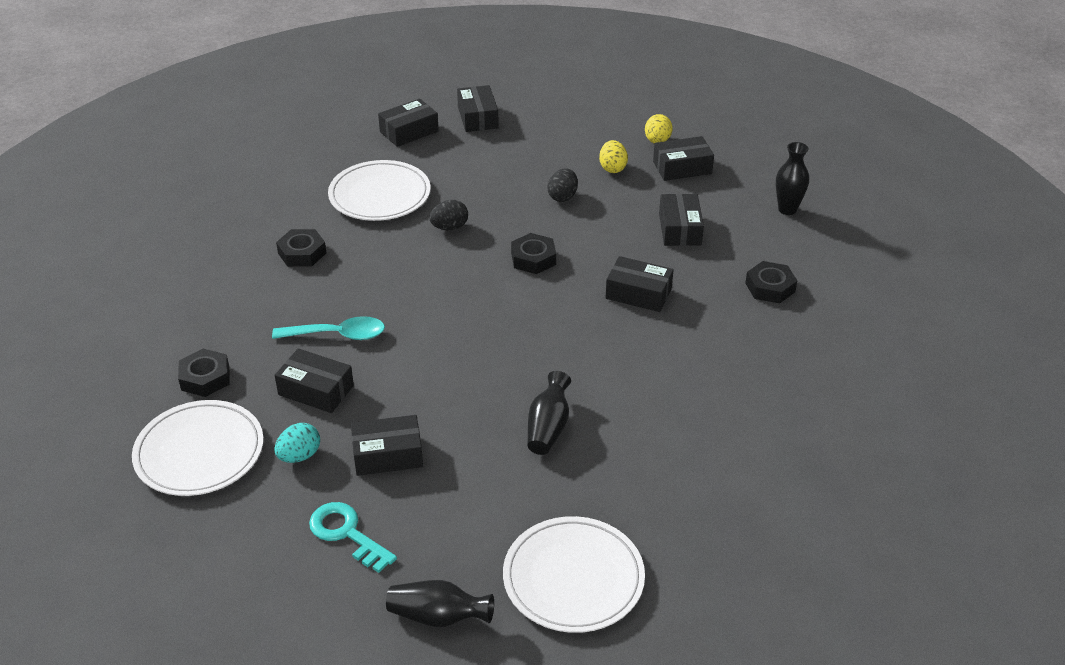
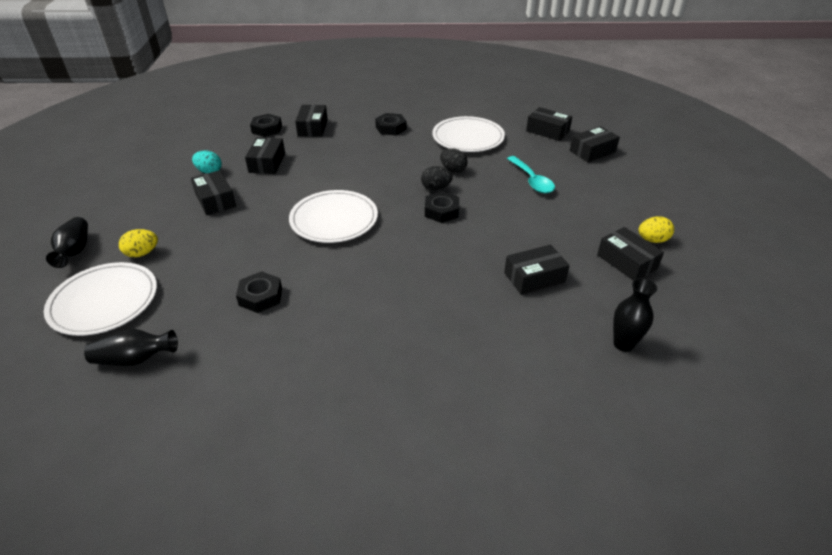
camera: 70 degrees right, 0 degrees up
(199, 452) = (207, 143): white plate -> white plate (334, 220)
(338, 335) = (320, 157): turquoise spoon -> turquoise spoon (532, 180)
(347, 534) = (146, 202): turquoise key -> none
(548, 427) = (256, 258): black vase -> black vase (135, 359)
(562, 197) = (528, 208): black egg -> black egg (436, 188)
(612, 168) = (589, 224): yellow egg -> yellow egg (142, 253)
(638, 293) = (430, 271): black box -> black box (312, 127)
(770, 287) = (488, 352): black nut -> black nut (260, 296)

